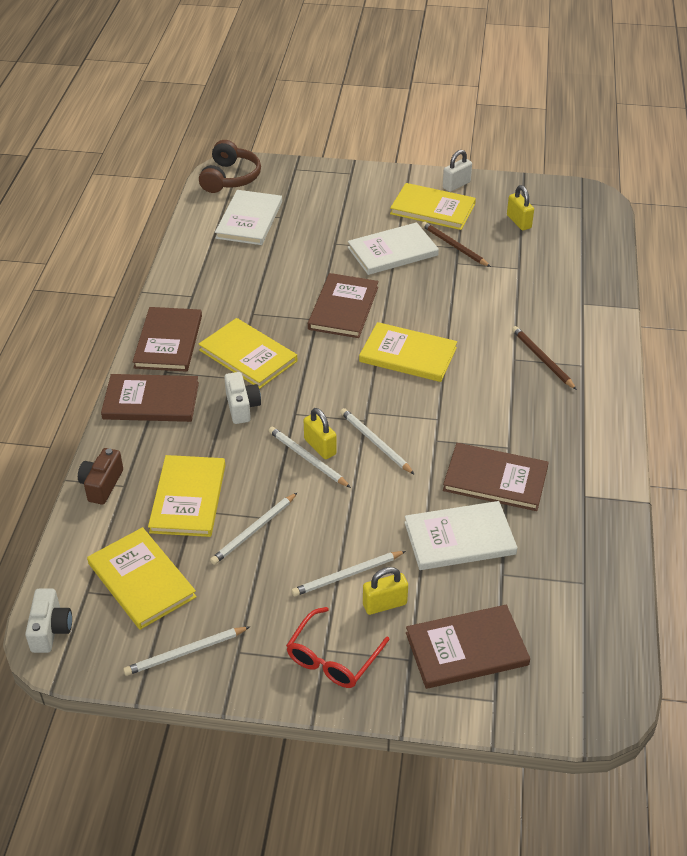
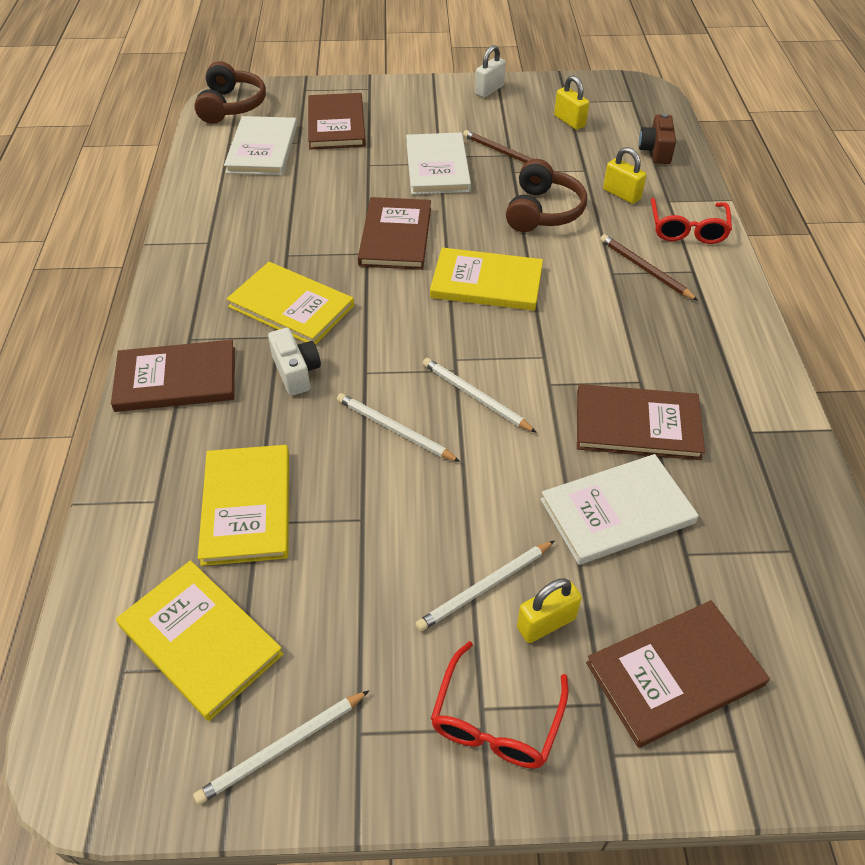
camera: 10 degrees left, 5 degrees up
(50, 630) = (74, 744): white camera -> none
(102, 485) = (125, 504): brown camera -> brown camera (656, 151)
(168, 342) = (187, 301): brown book -> brown book (336, 124)
(254, 530) = (345, 540): white pencil -> none
(320, 447) = (407, 412): yellow padlock -> yellow padlock (621, 194)
(392, 251) = (437, 167): white book -> white book turned 60 degrees counterclockwise
(432, 209) = (470, 117): yellow book -> none
(471, 300) = (543, 211): none -> brown headphones
(590, 329) = (687, 229): none -> red glasses

